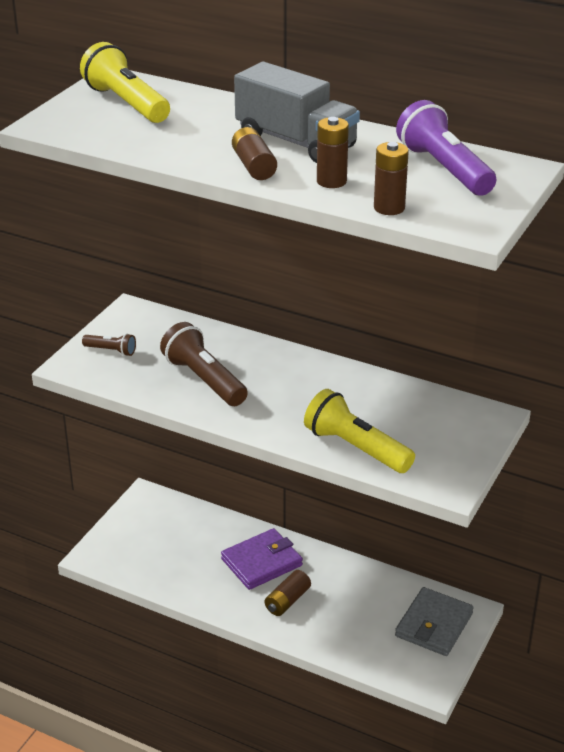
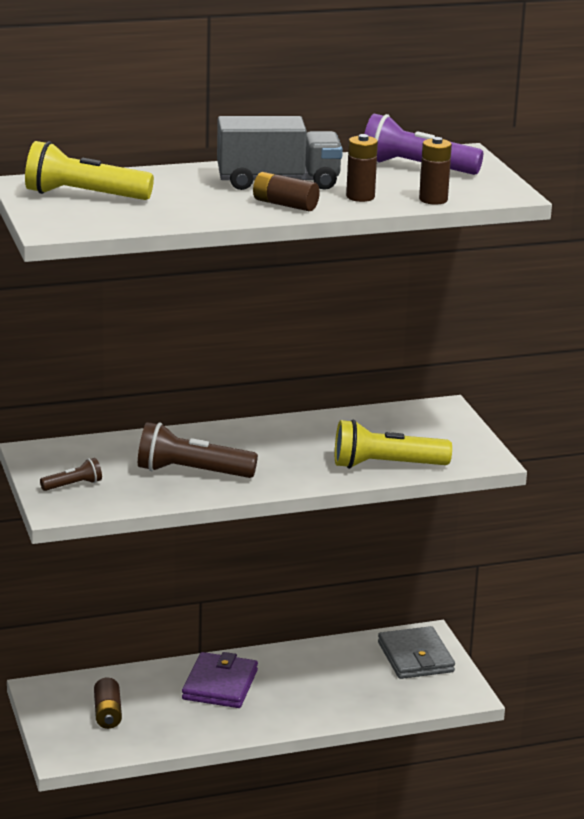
camera: 45 degrees left, 10 degrees down
(287, 601) = (282, 699): brown battery -> brown battery (107, 713)

